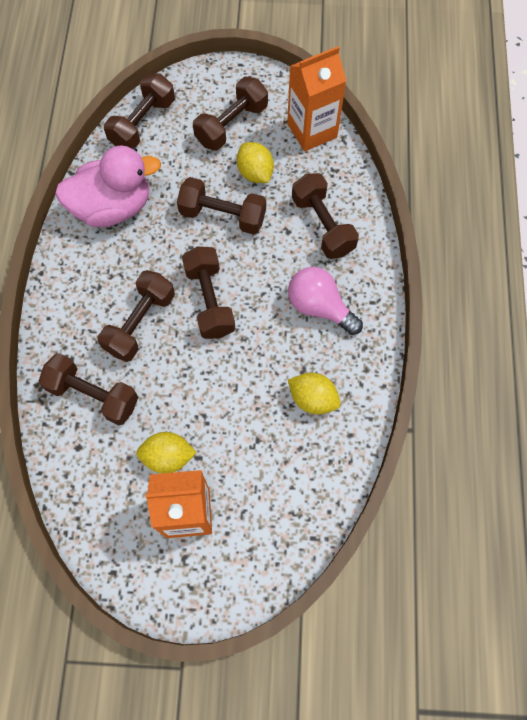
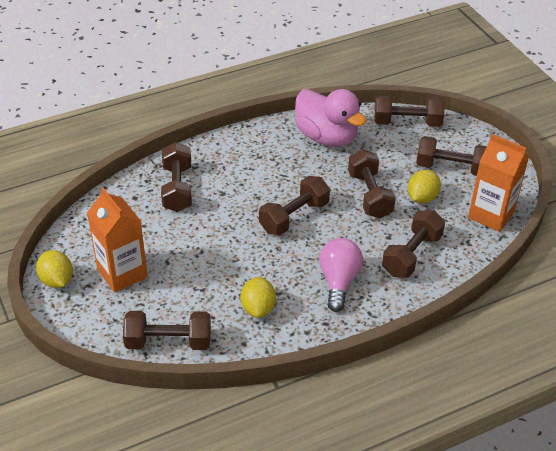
camera: 60 degrees right, 25 degrees down
(140, 323) = (248, 188): brown dumbbell -> brown dumbbell (168, 342)
(168, 457) = (157, 245): yellow lemon -> yellow lemon (57, 280)

